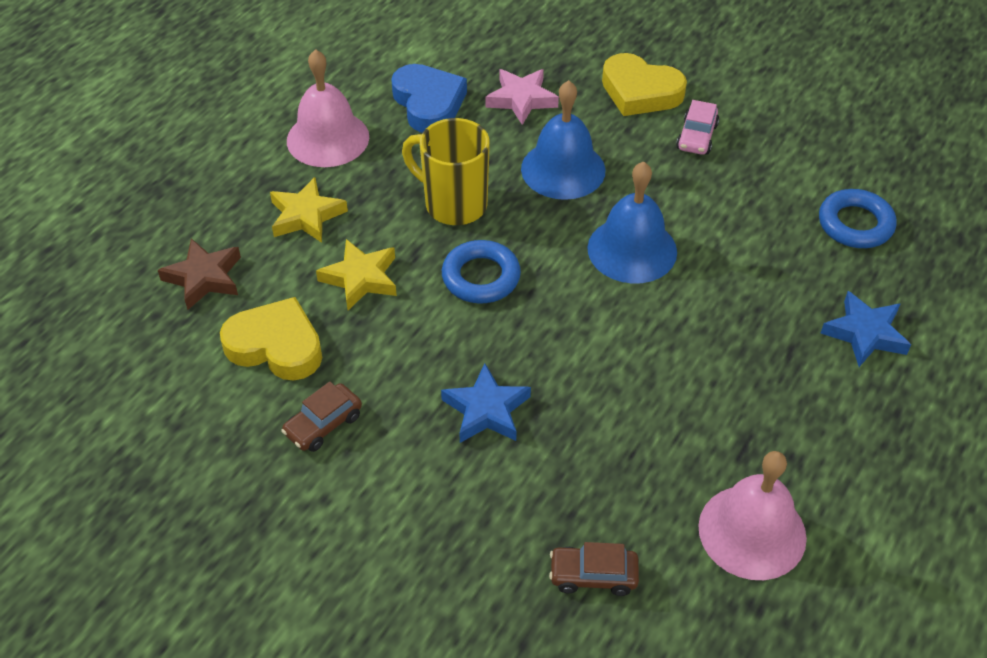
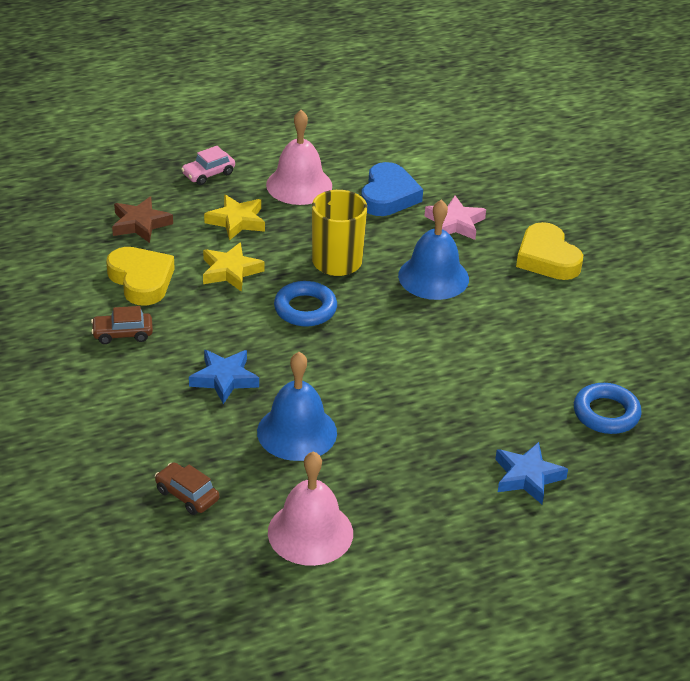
camera: 35 degrees right, 10 degrees down
(632, 249) = (423, 345): blue bell -> blue bell (297, 432)
(696, 137) = (554, 304): pink car -> pink car (208, 174)

